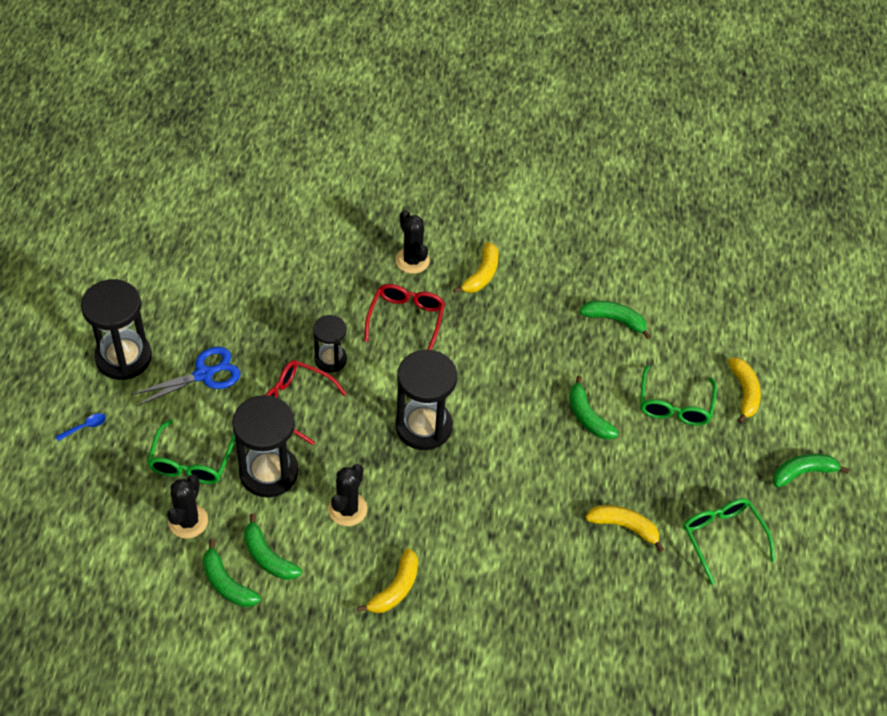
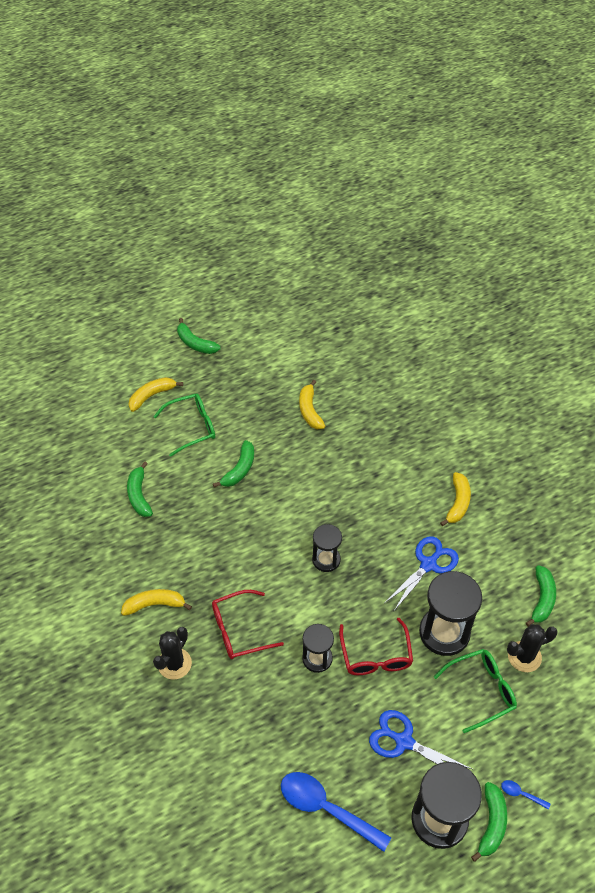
camera: 120 degrees left, 0 degrees up
(203, 291) = (326, 808): none -> blue spoon
(267, 557) = (503, 588): green banana -> green banana (491, 824)
(347, 509) = (428, 564): black cactus -> blue scissors
(395, 589) = (458, 503): yellow banana -> yellow banana turned 105 degrees clockwise
(423, 426) = (326, 559): black hourglass -> black hourglass, size x0.58
(722, 538) = (276, 361): green glasses -> none

